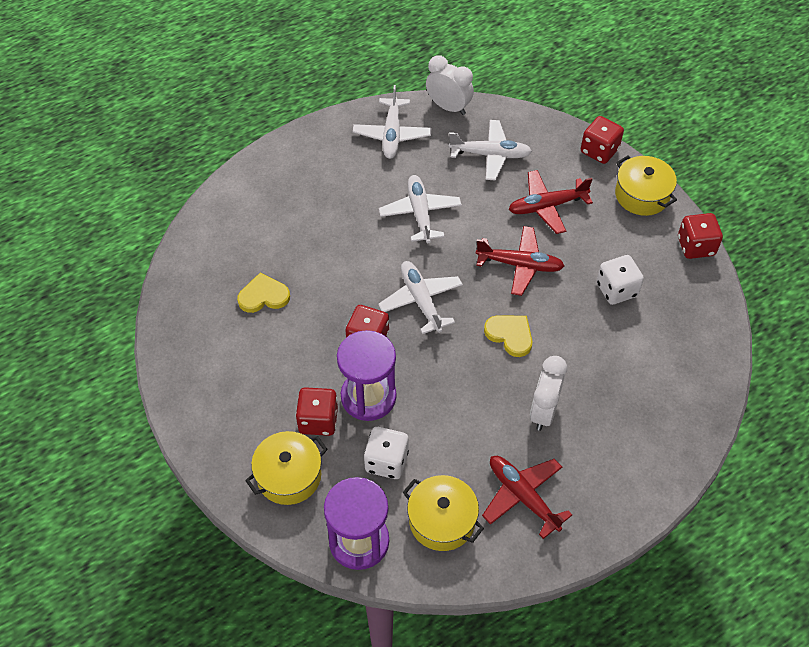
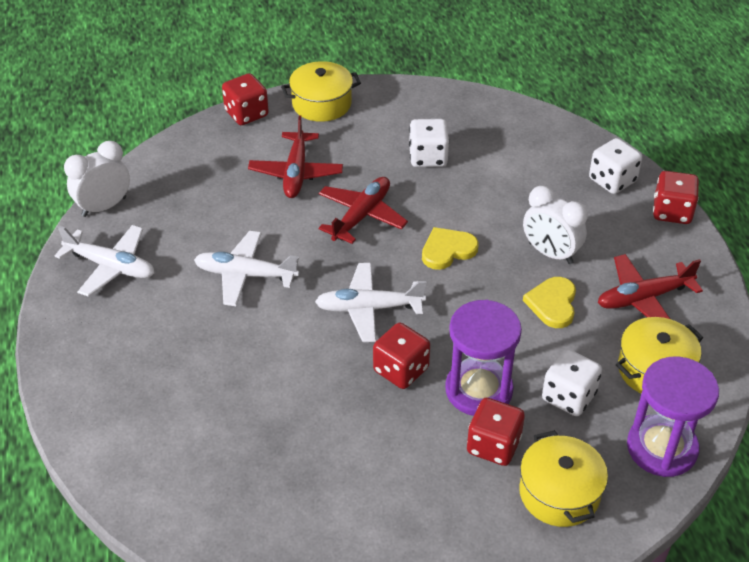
camera: 70 degrees left, 10 degrees down
(263, 296) = (288, 455): yellow heart -> yellow heart (552, 304)
(490, 155) = (198, 194): white plane -> none
(666, 440) = (612, 180): none -> white dice
(696, 246) = (403, 90): red dice -> red dice (672, 212)

